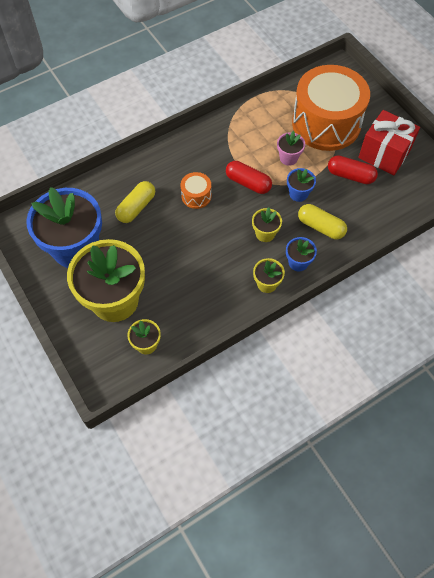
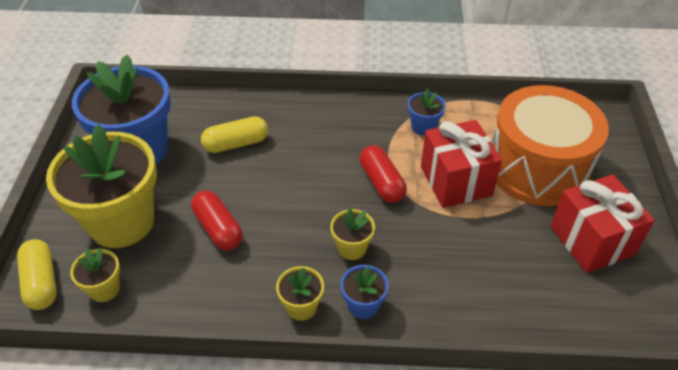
camera: 35 degrees right, 15 degrees down
(196, 196) = (310, 165): orange drum -> none
(288, 158) = (455, 181): pink flower pot -> red gift
(298, 194) = (434, 226): blue flower pot -> blue flower pot (423, 127)
(320, 227) = (430, 280): yellow capsule -> yellow capsule (41, 282)
(350, 175) = (522, 241): red capsule -> red capsule (218, 229)

